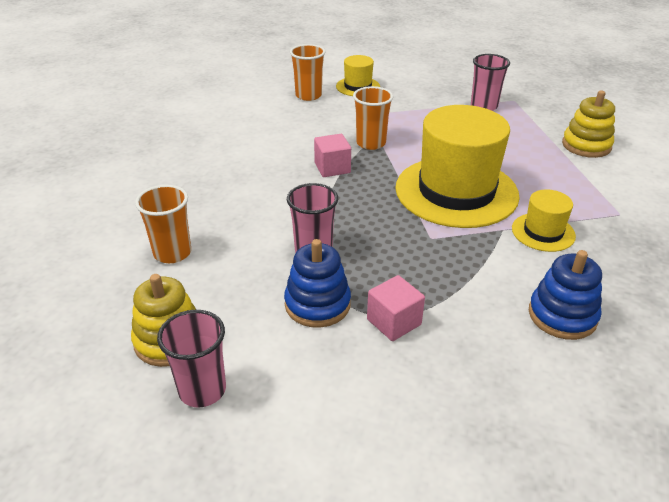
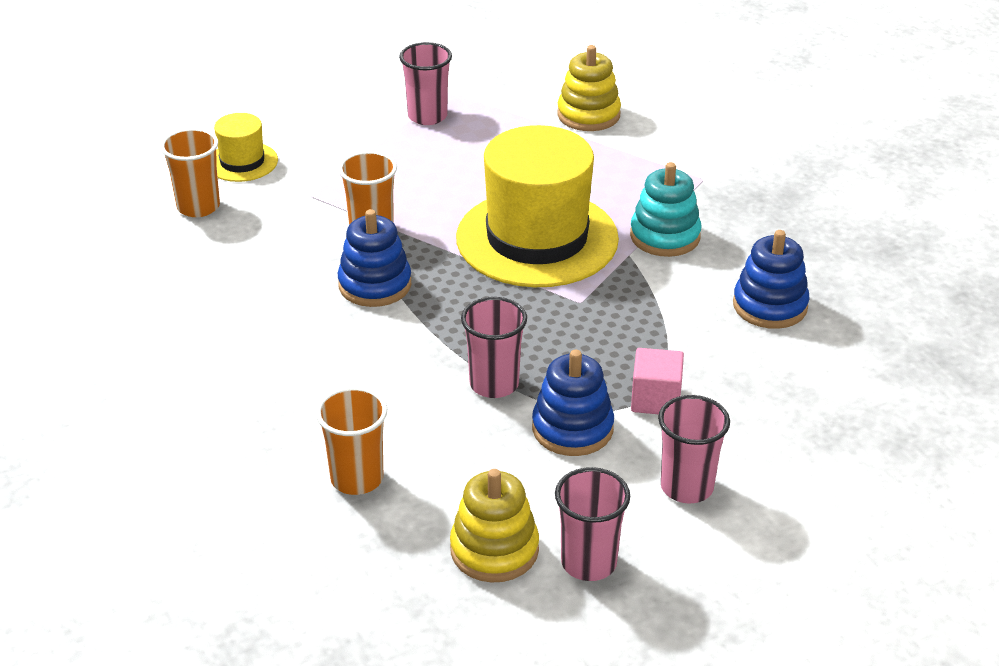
camera: 45 degrees left, 0 degrees up
(331, 391) = (687, 487): none -> pink cup
(332, 168) = (375, 285): pink cube -> blue stacking toy
(543, 232) = (665, 236): yellow hat -> turquoise stacking toy

